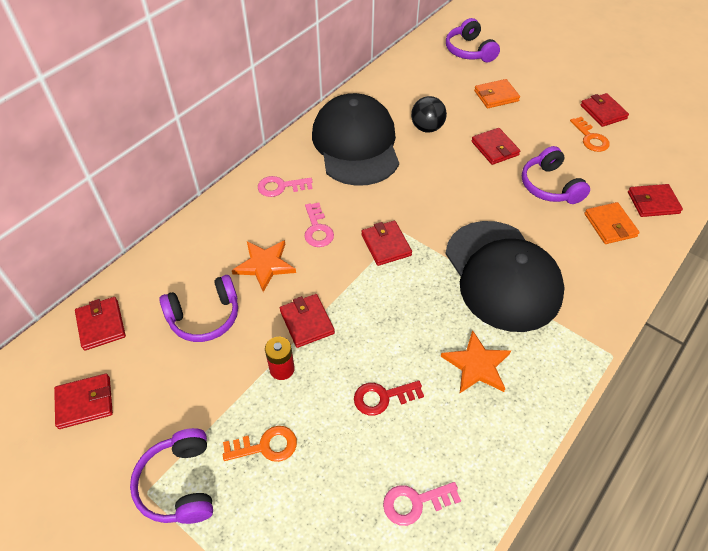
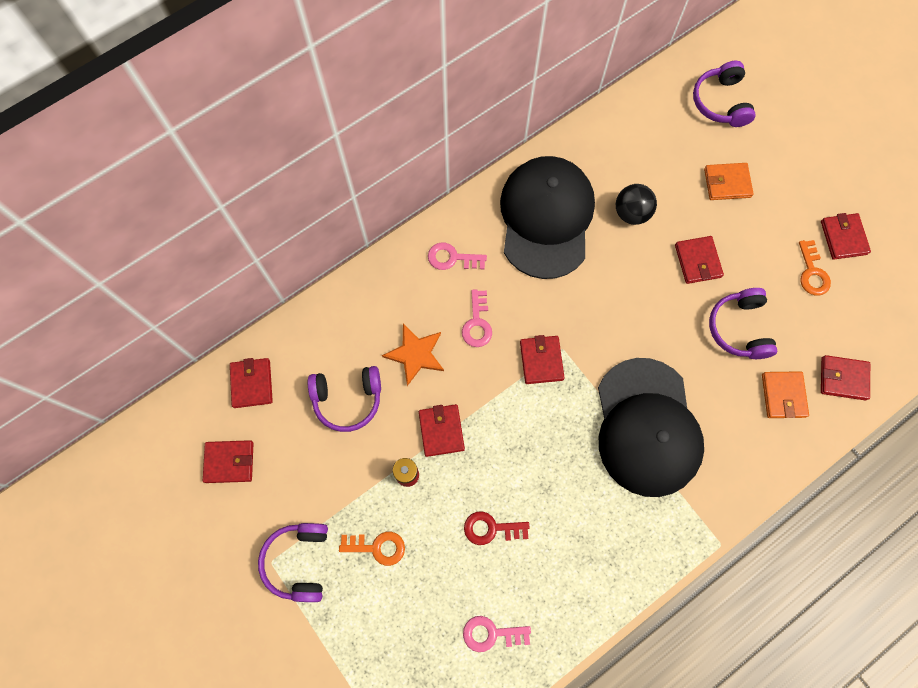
camera: 15 degrees right, 20 degrees up
(477, 365) = (587, 519): orange star -> none

